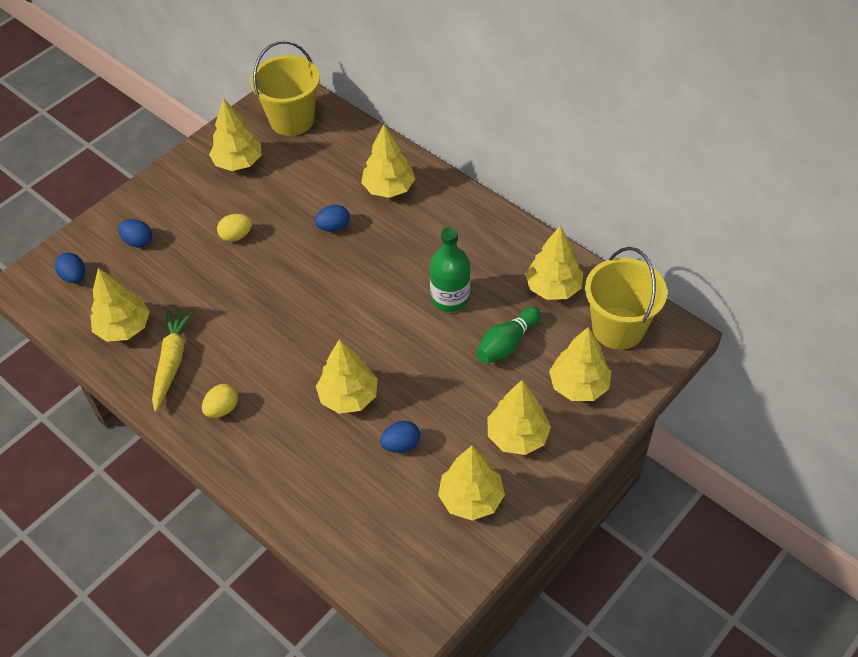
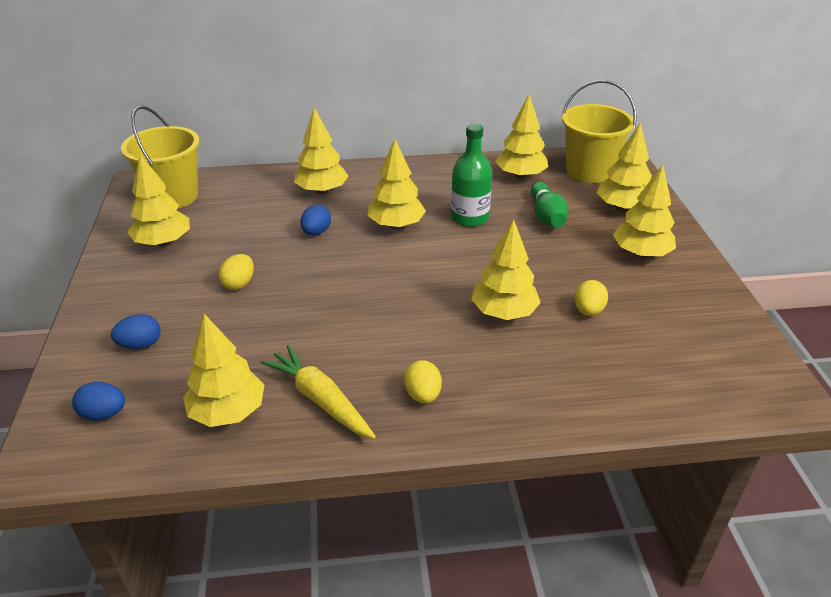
camera: 50 degrees left, 15 degrees down
(401, 445) = (588, 311): blue egg -> yellow egg
(471, 498) = (681, 304): yellow tree -> yellow tree (396, 225)

